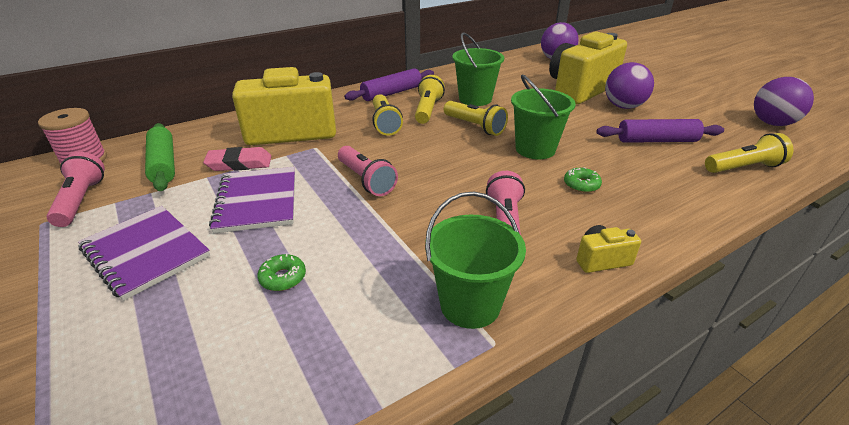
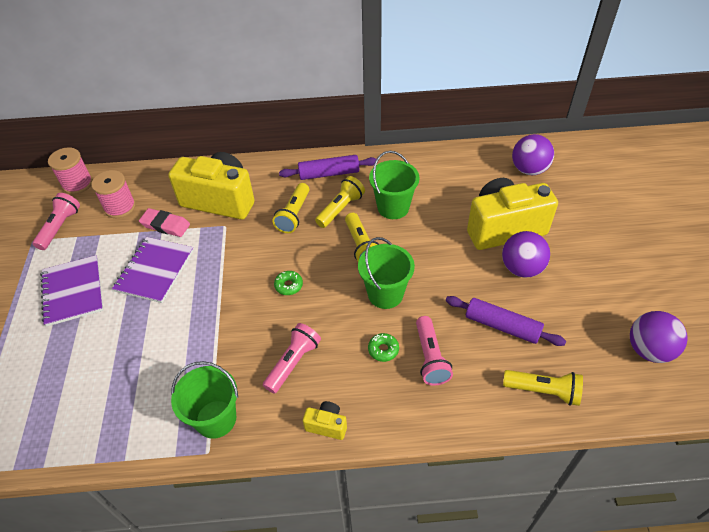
camera: 30 degrees right, 15 degrees up
(163, 164) = (120, 207): green rolling pin -> pink spool
(283, 278) = (131, 347): green donut -> green donut (288, 285)
(366, 180) = (234, 278): pink flashlight -> pink flashlight (430, 357)

